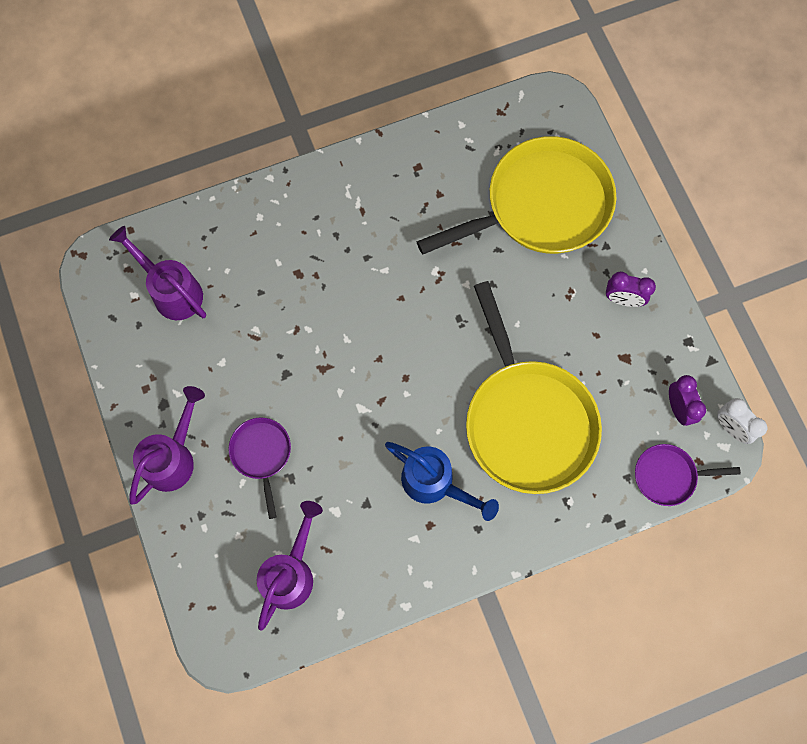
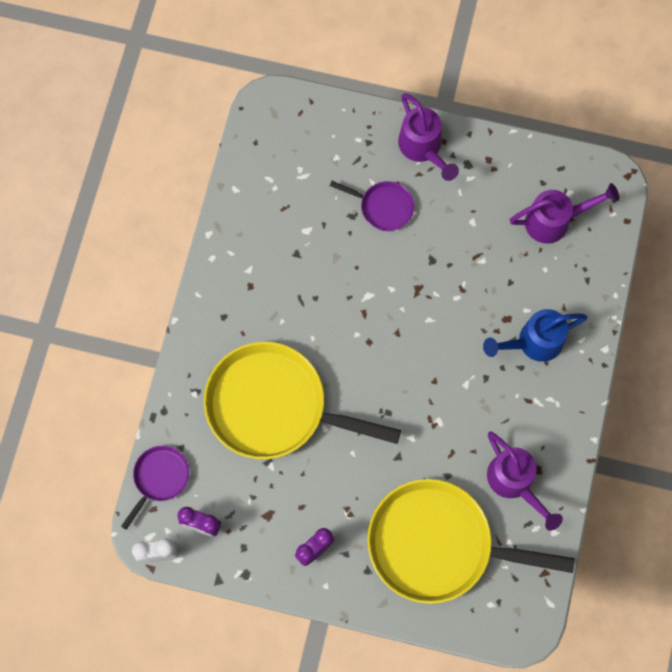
camera: 125 degrees right, 0 degrees up
(291, 573) = (286, 175): purple watering can -> purple watering can (514, 482)
(434, 483) = (277, 309): blue watering can -> blue watering can (533, 342)
(541, 205) = (437, 544): yellow pan -> yellow pan turned 90 degrees clockwise

